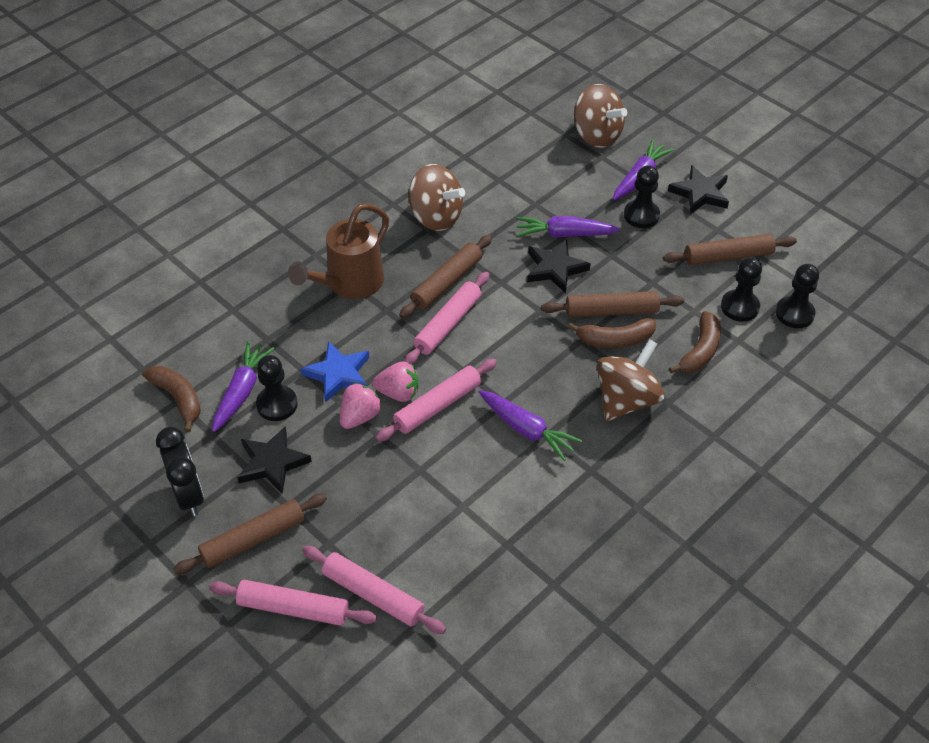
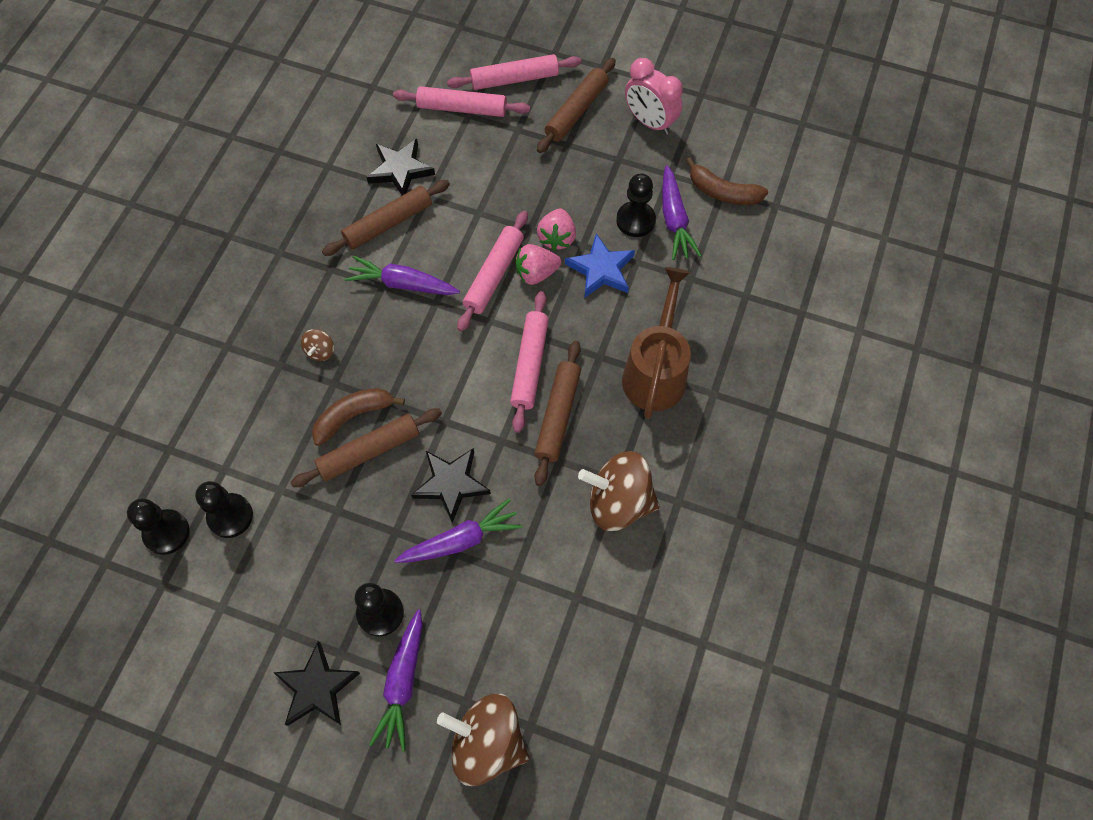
camera: 155 degrees right, 15 degrees up
(189, 495) = (649, 122): black clock -> pink clock
(272, 463) = (603, 171): black star -> black star (400, 170)
(626, 400) = (320, 351): brown spinning top -> brown spinning top, size x0.45
(700, 351) = (261, 439): brown banana -> none
(728, 256) = (258, 589): brown rolling pin -> brown rolling pin (388, 223)

